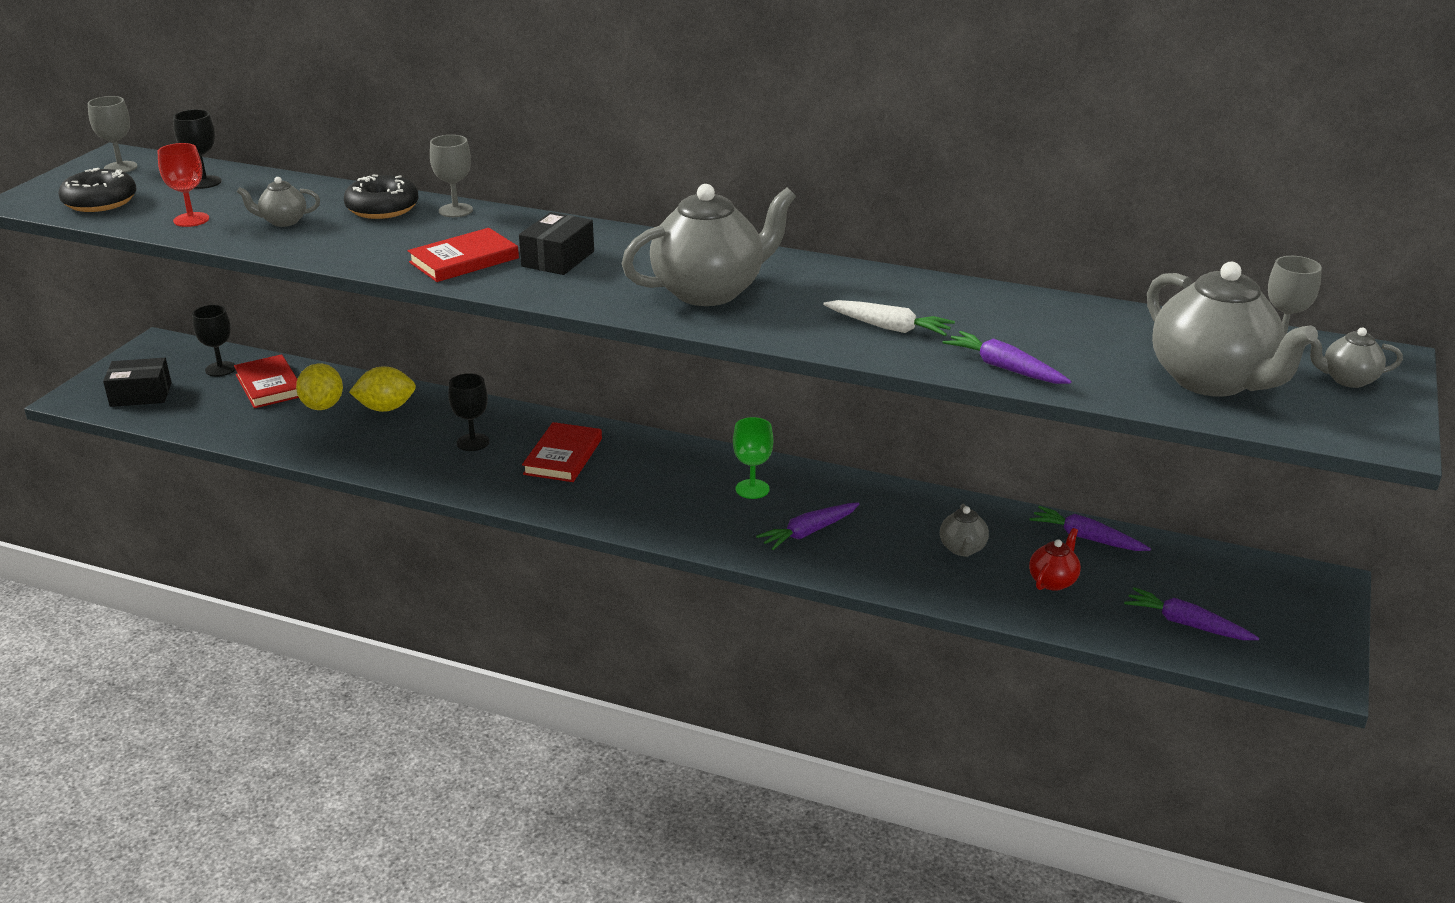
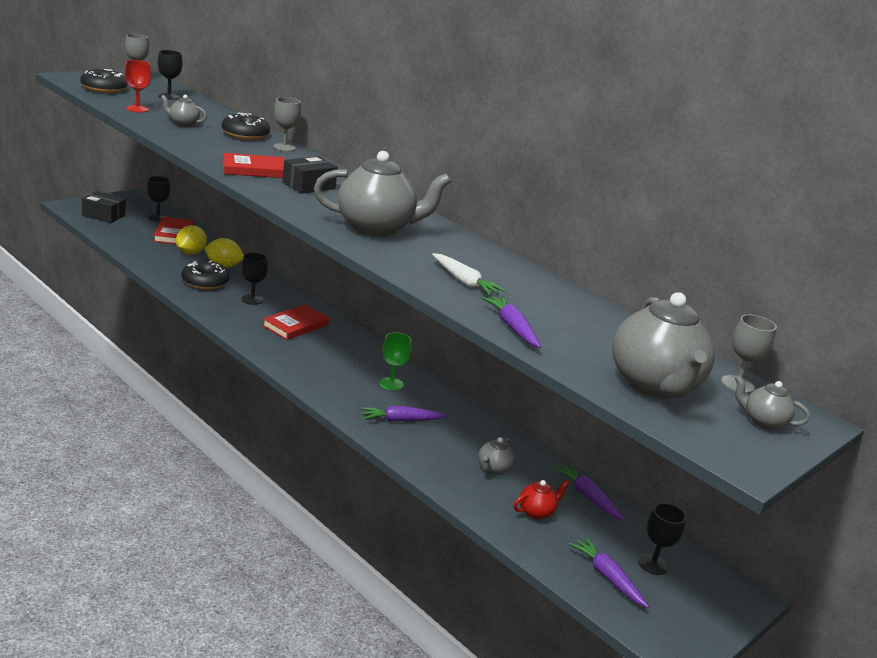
camera: 20 degrees right, 5 degrees down
(386, 442) = (205, 282): none -> black donut
(1215, 588) = (653, 564): none -> black goblet

